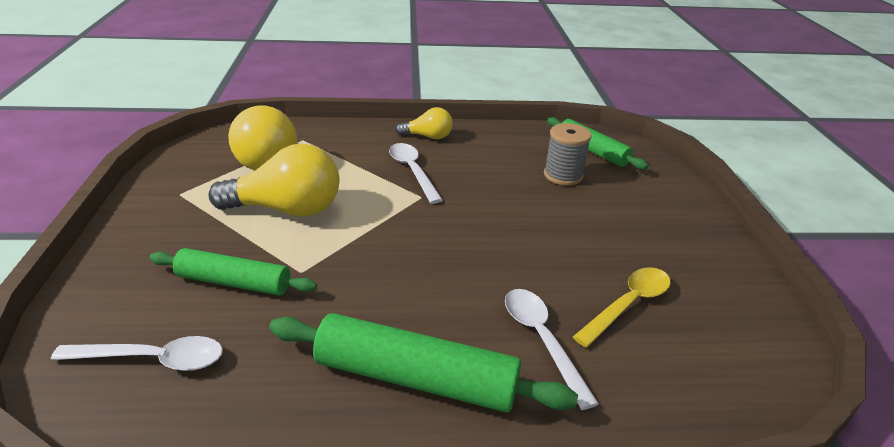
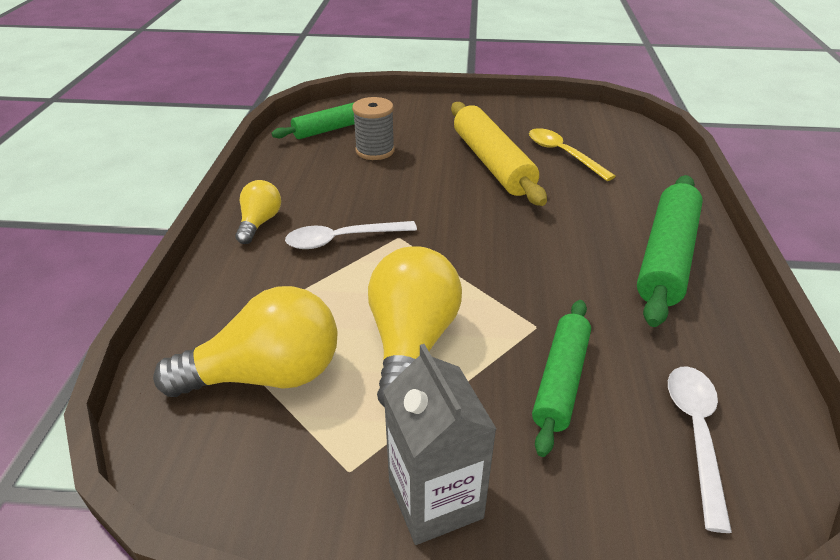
camera: 80 degrees left, 5 degrees up
(145, 225) = (435, 499): none -> grey carton
(541, 340) = (609, 195): white spoon -> none
(576, 247) = (492, 163): none -> yellow rolling pin

